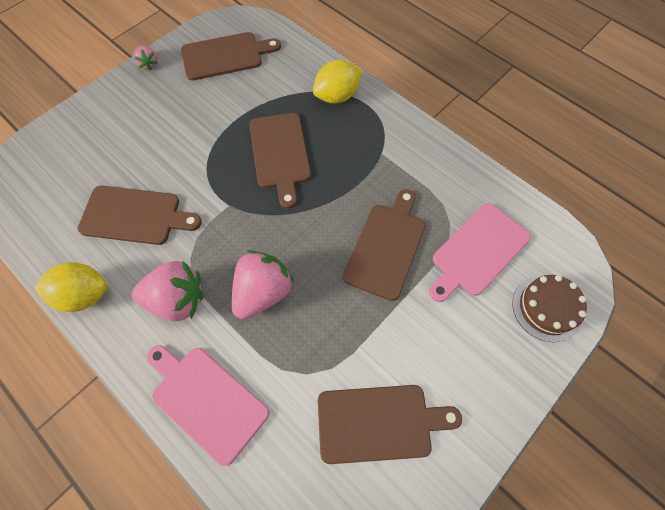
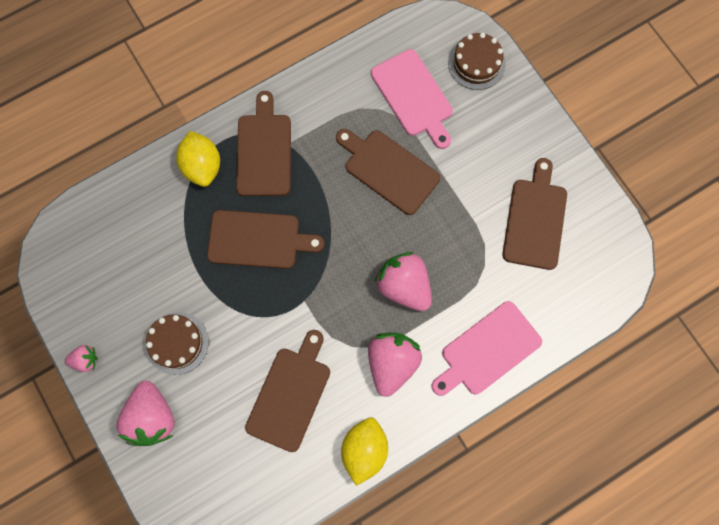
camera: 75 degrees left, 10 degrees up
(105, 118) = (152, 417): none -> pink strawberry
(172, 119) = (177, 343): none -> brown cake
(225, 56) = (103, 271): brown cutting board -> brown cutting board (264, 151)

